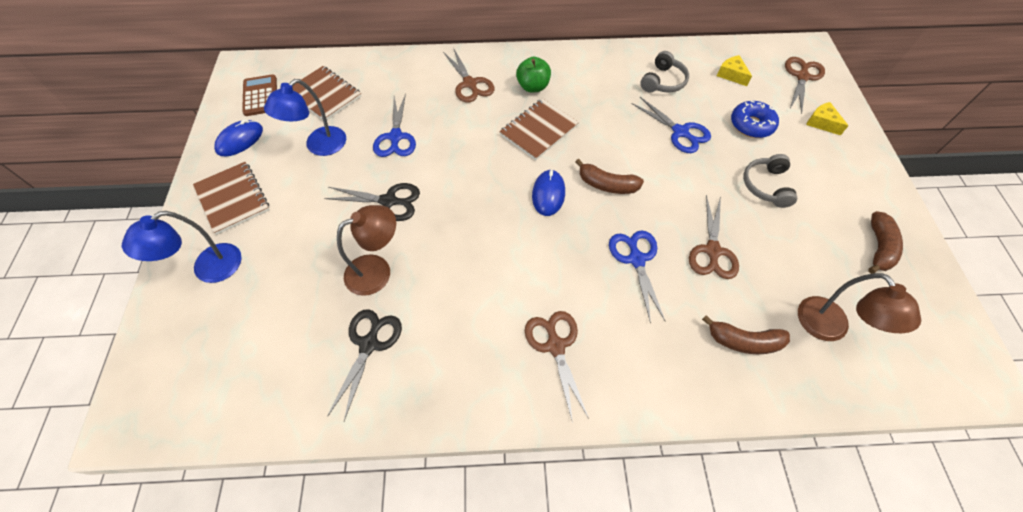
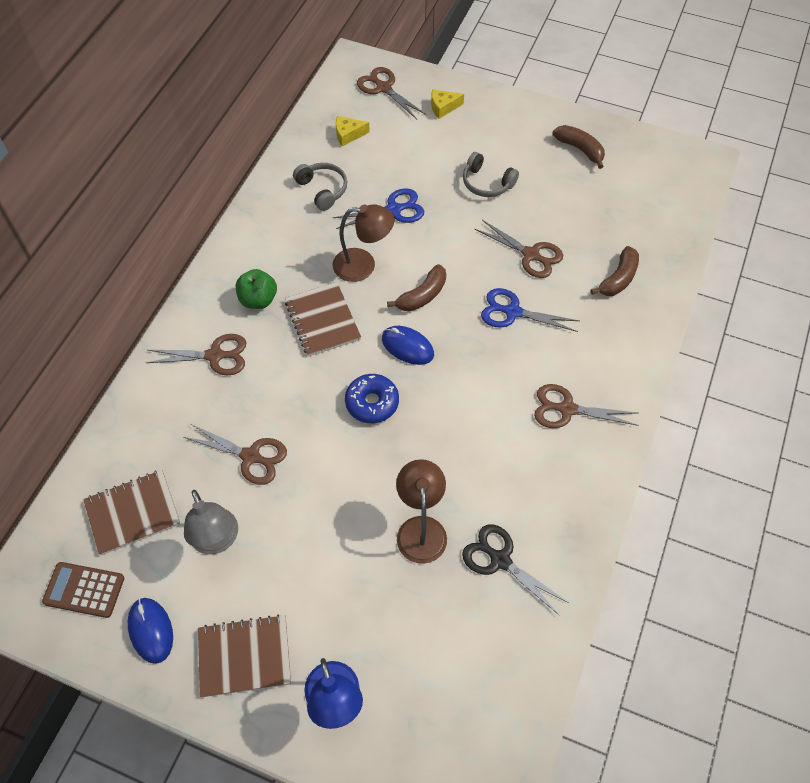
camera: 65 degrees left, 0 degrees up
(319, 146) = (217, 541): blue lamp -> grey lamp
(389, 201) = (339, 491): black scissors -> none
(395, 137) = (251, 457): blue scissors -> brown scissors
(751, 125) = (416, 155): blue donut -> blue donut (372, 403)
(829, 328) = (631, 220): brown lamp -> brown lamp (363, 265)

